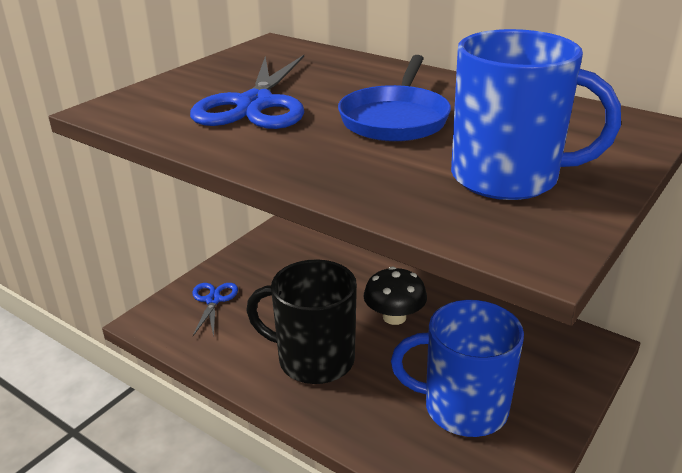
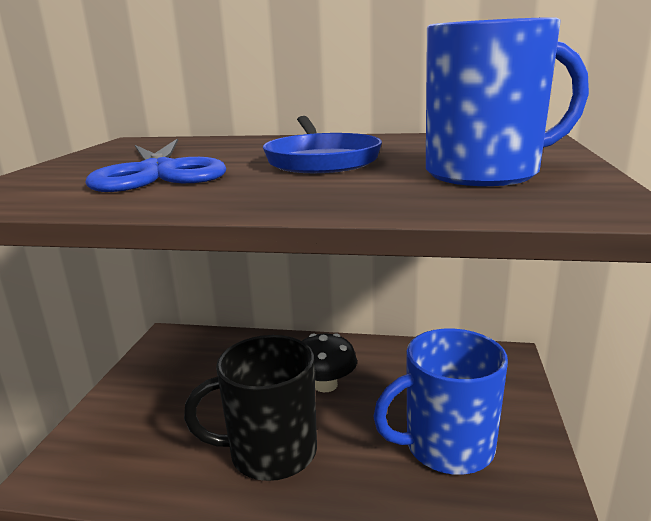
camera: 25 degrees left, 10 degrees down
(213, 300) = (121, 427): blue scissors -> none

